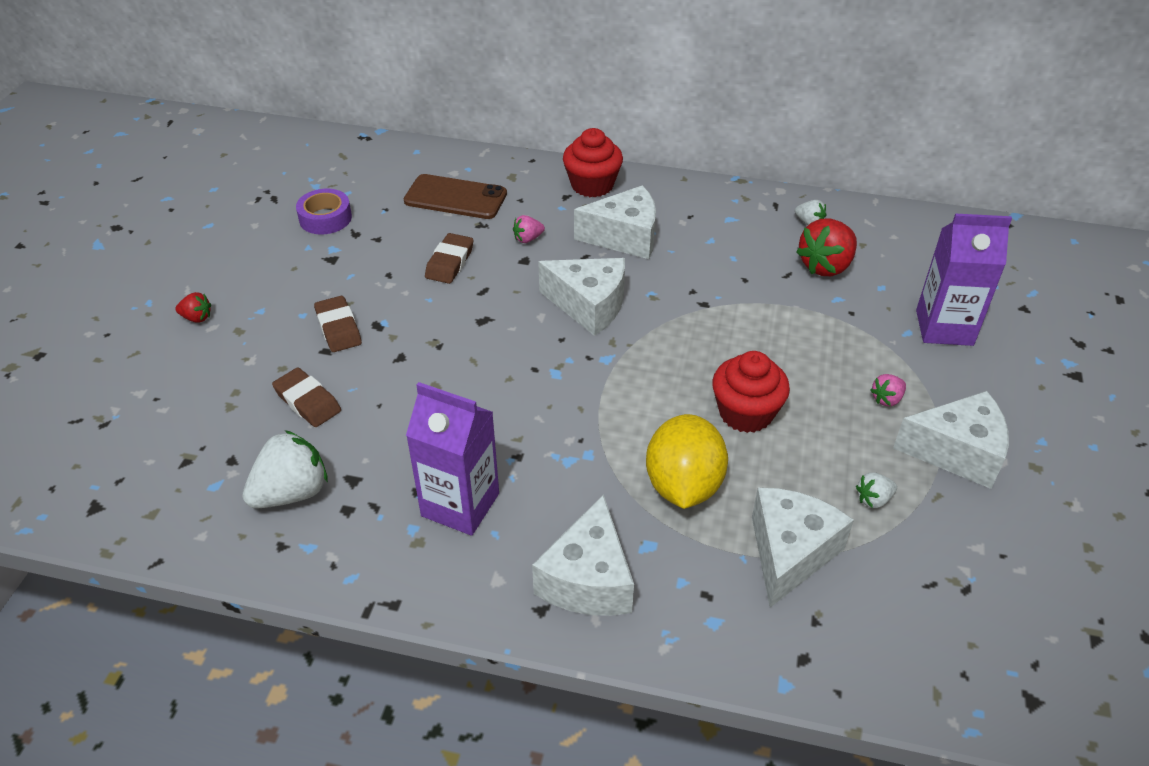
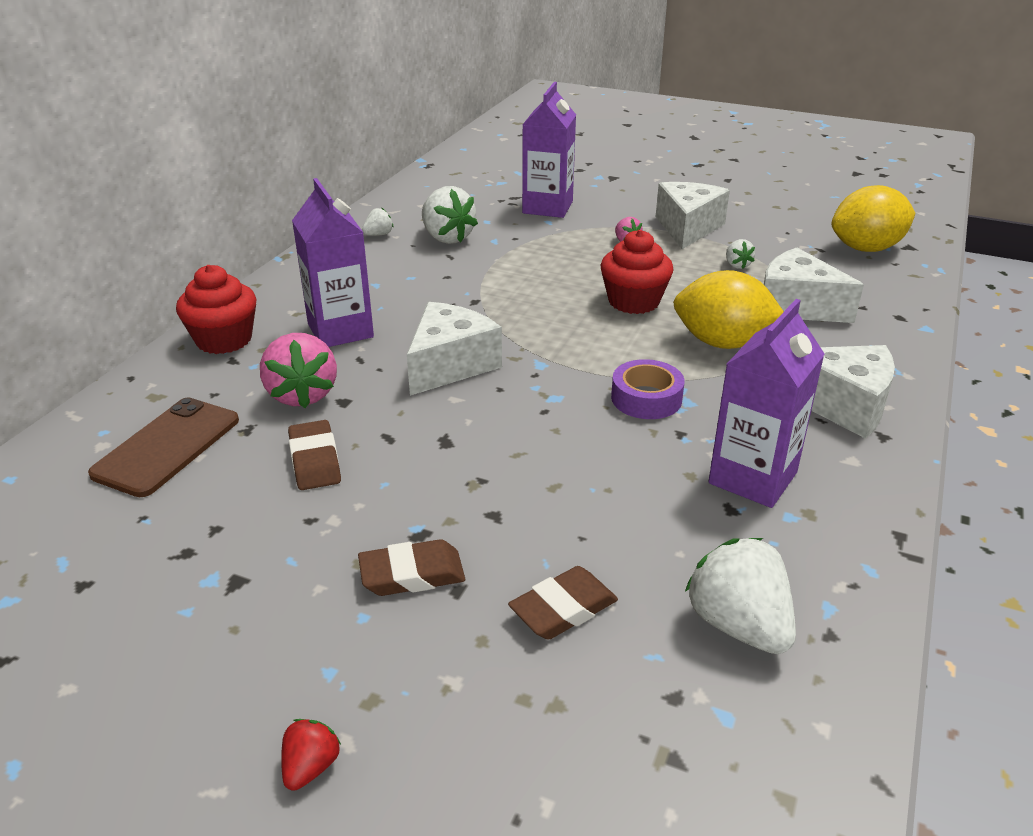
camera: 80 degrees left, 10 degrees down
(325, 218) = (118, 587): purple tape -> purple tape (646, 398)
(450, 262) = (315, 460): brown eraser -> brown eraser turned 45 degrees clockwise
(528, 239) = (302, 395): pink strawberry -> pink strawberry, size x2.01
(624, 237) = (340, 330): white cheese -> purple carton
(825, 266) = (447, 238): red strawberry -> white strawberry
(995, 643) = (866, 248): none -> yellow lemon

